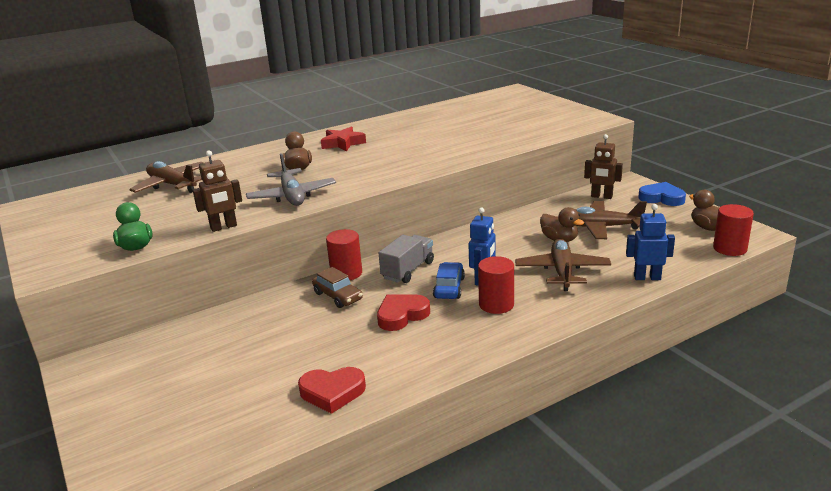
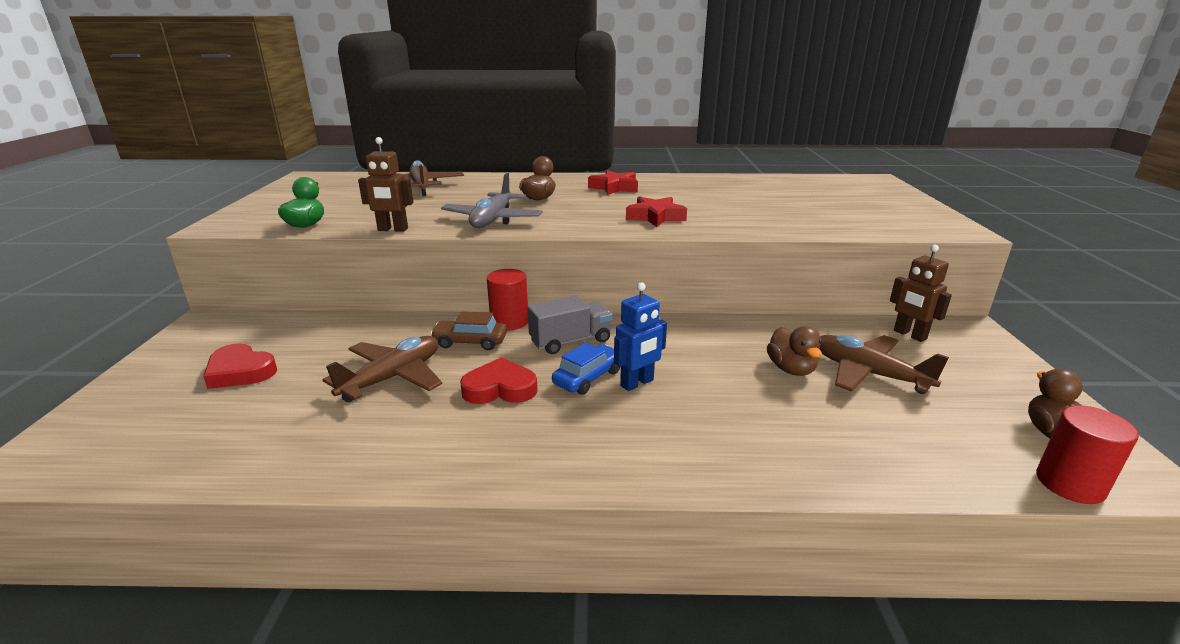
camera: 30 degrees right, 0 degrees up
(332, 392) = (320, 446): red heart -> red heart (240, 371)
(338, 296) = (470, 342): brown car -> brown car turned 105 degrees clockwise
(409, 160) = (655, 217): none -> red star
(496, 304) = (615, 421): red cylinder -> none
(562, 271) = (748, 412): brown plane -> brown plane (393, 377)
(647, 277) = (869, 472): blue robot -> none
(661, 198) = (1006, 365): blue heart -> none

